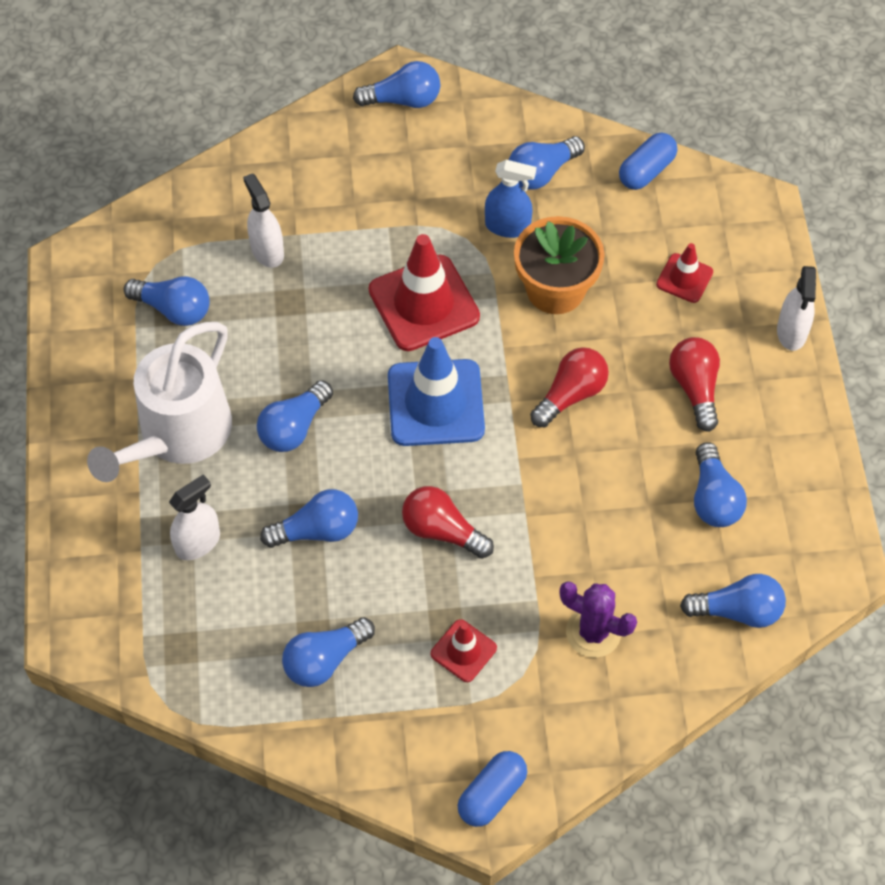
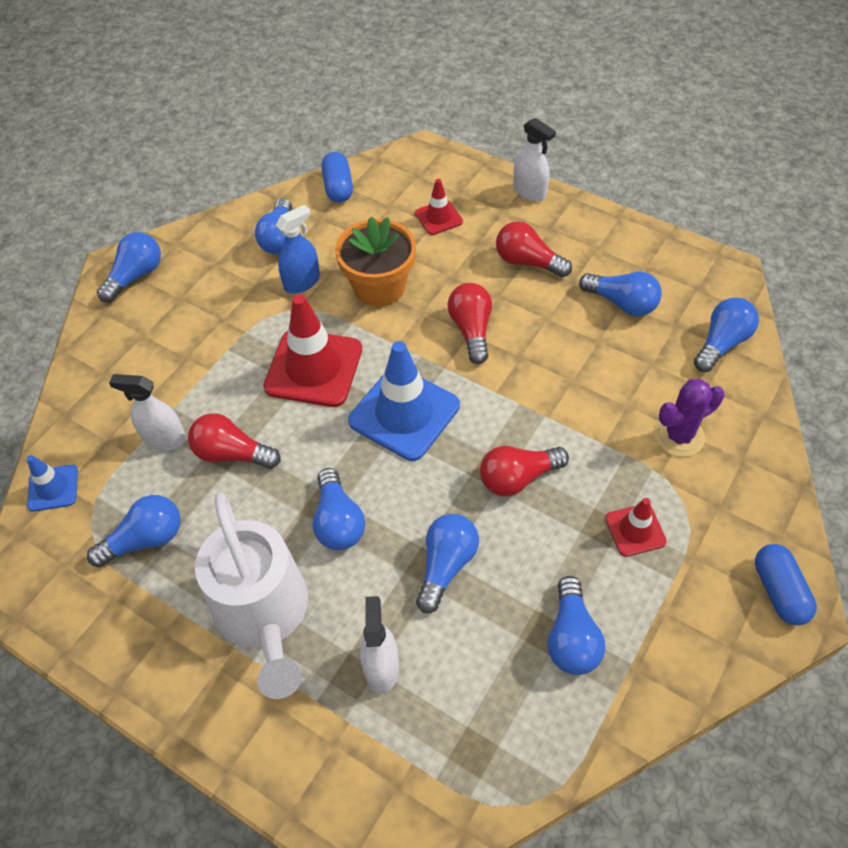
camera: 50 degrees left, 5 degrees down
(165, 213) = (53, 488): none -> blue traffic cone
(293, 308) = (232, 454): none -> red light bulb

